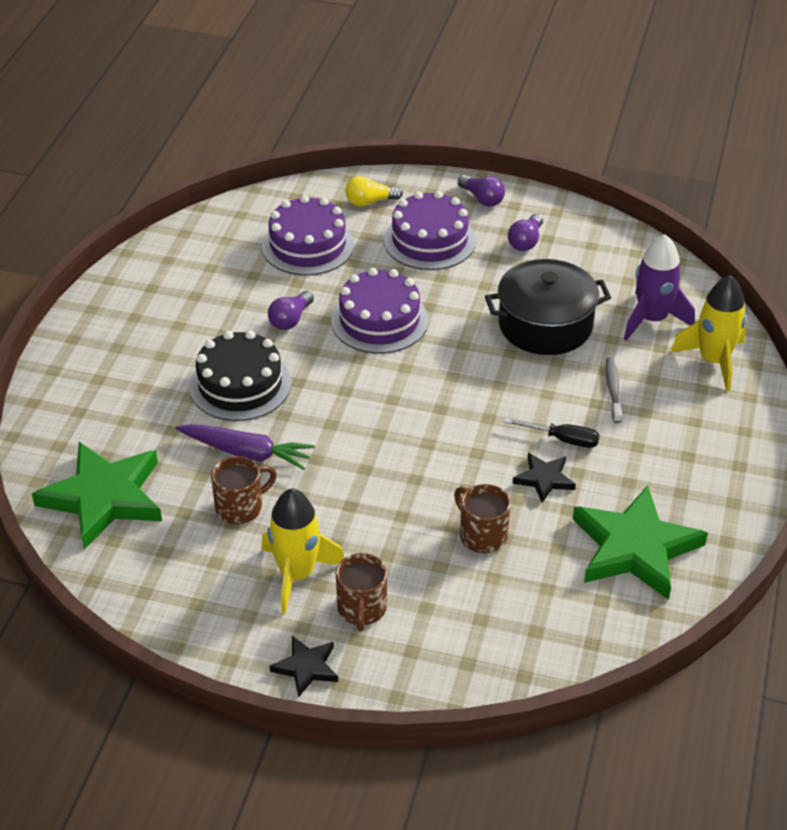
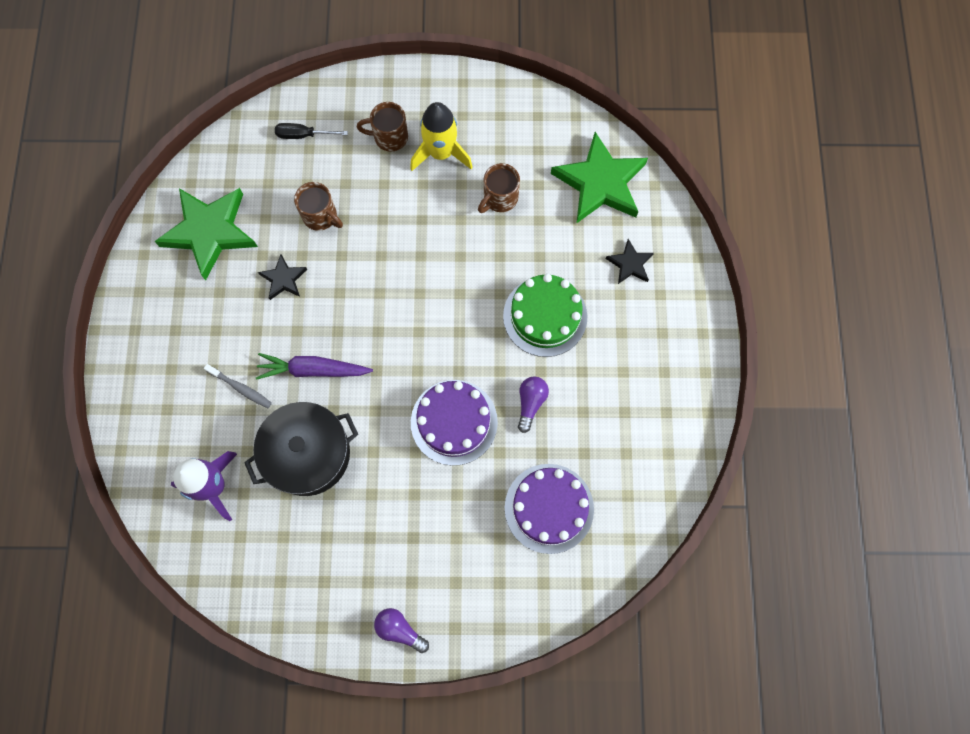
camera: 165 degrees right, 30 degrees up
(240, 385) = (545, 316): black cake -> green cake
(247, 453) = (513, 249): purple carrot -> purple carrot (313, 370)
(306, 667) = (412, 88): black star -> black star (630, 264)
(362, 609) = (389, 137): brown mug -> brown mug turned 75 degrees counterclockwise
(370, 202) = (510, 593): yellow light bulb -> none
(429, 240) = (436, 547): purple cake -> none
(526, 241) = (344, 570): purple light bulb -> none
(563, 439) = (275, 322): black screwdriver -> black screwdriver (303, 135)
(613, 390) = (240, 388): grey toothbrush -> grey toothbrush turned 45 degrees counterclockwise
(713, 361) = (157, 445): yellow rocket -> none

